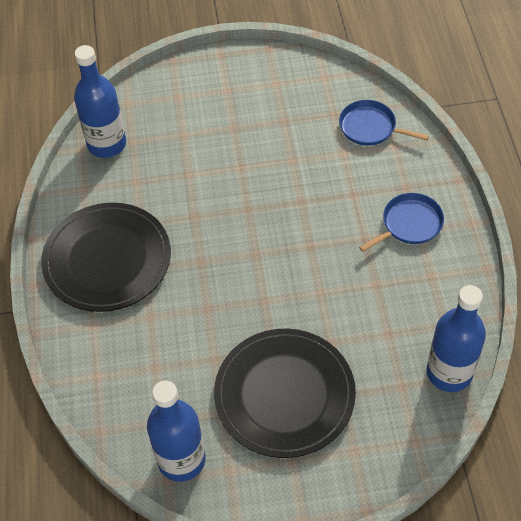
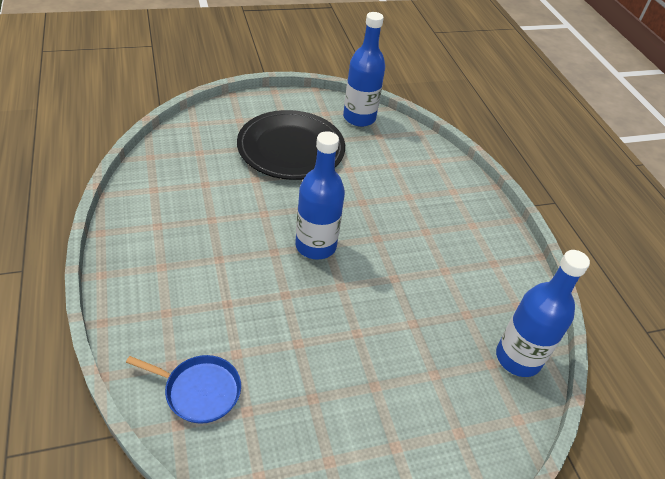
camera: 165 degrees right, 10 degrees down
(107, 260) = (463, 238): black plate -> none
(409, 224) = (170, 272): blue pan -> none
(449, 372) = (159, 159): blue bottle -> blue bottle (315, 246)

